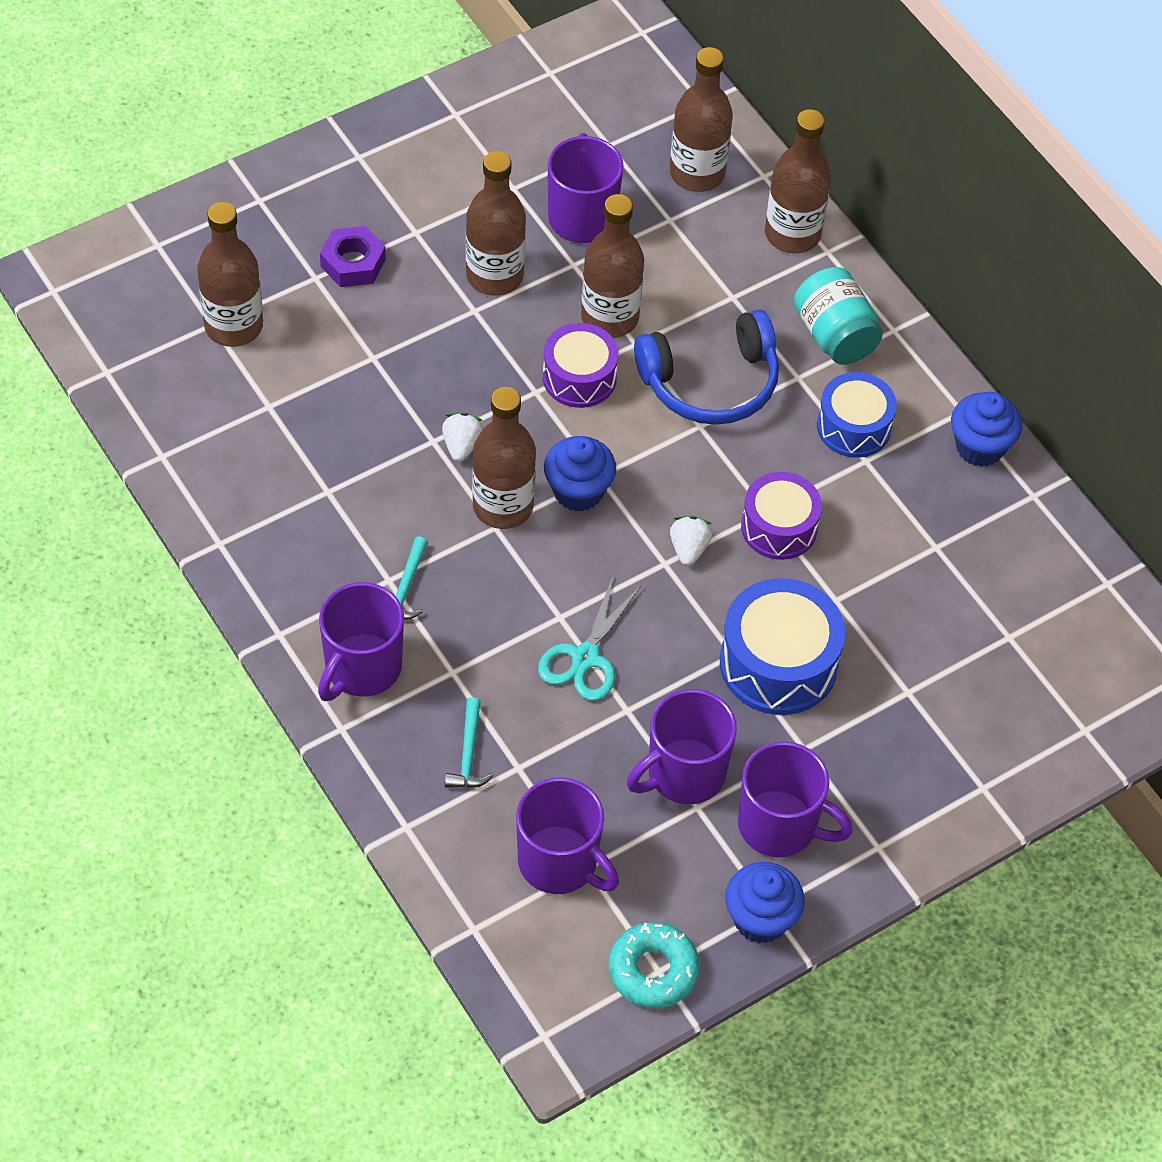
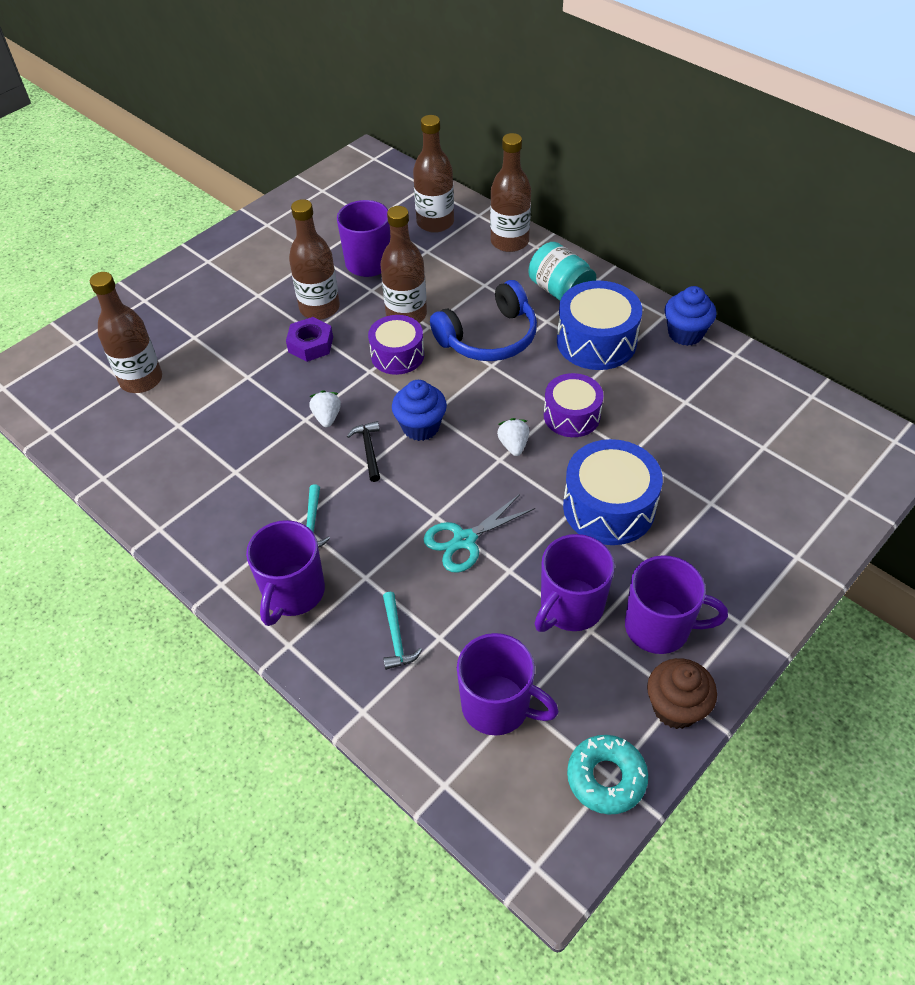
camera: 10 degrees left, 5 degrees down
(353, 263) = (218, 322): purple nut -> purple nut (310, 344)
(503, 506) = (369, 450): brown bottle -> black hammer
(585, 658) = (464, 540): turquoise scissors -> turquoise scissors turned 45 degrees clockwise
(760, 919) = (675, 707): blue cupcake -> brown cupcake
(853, 427) = (596, 341): blue drum -> blue drum, size x1.50

